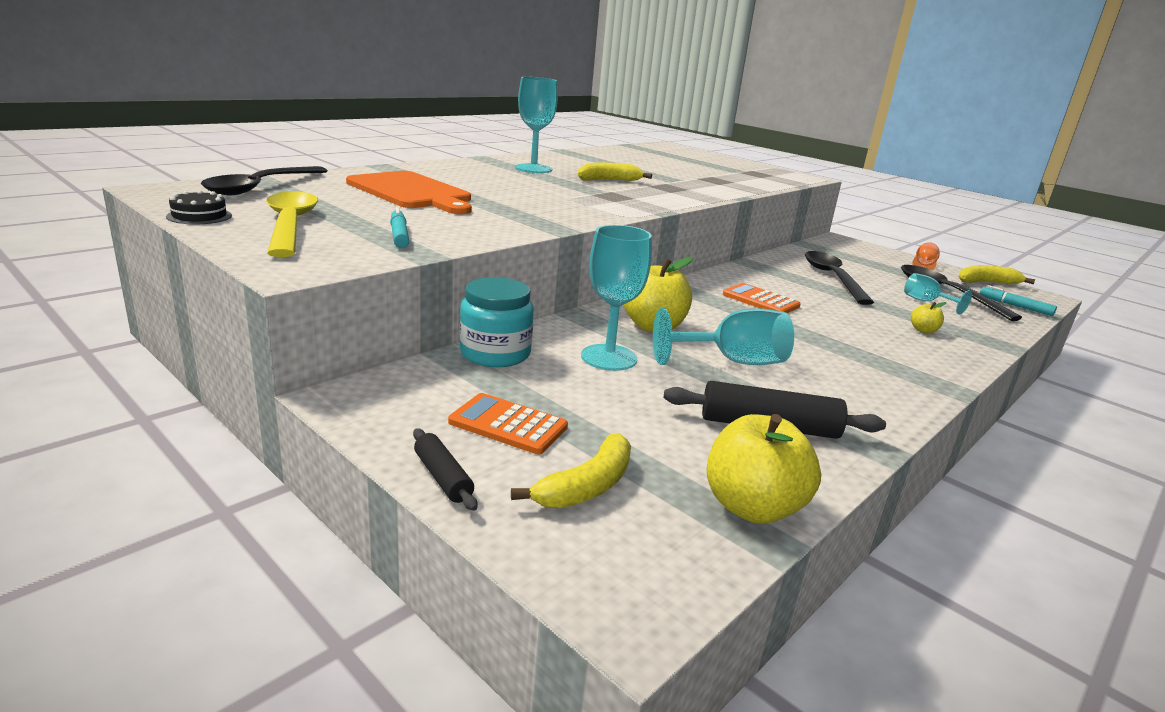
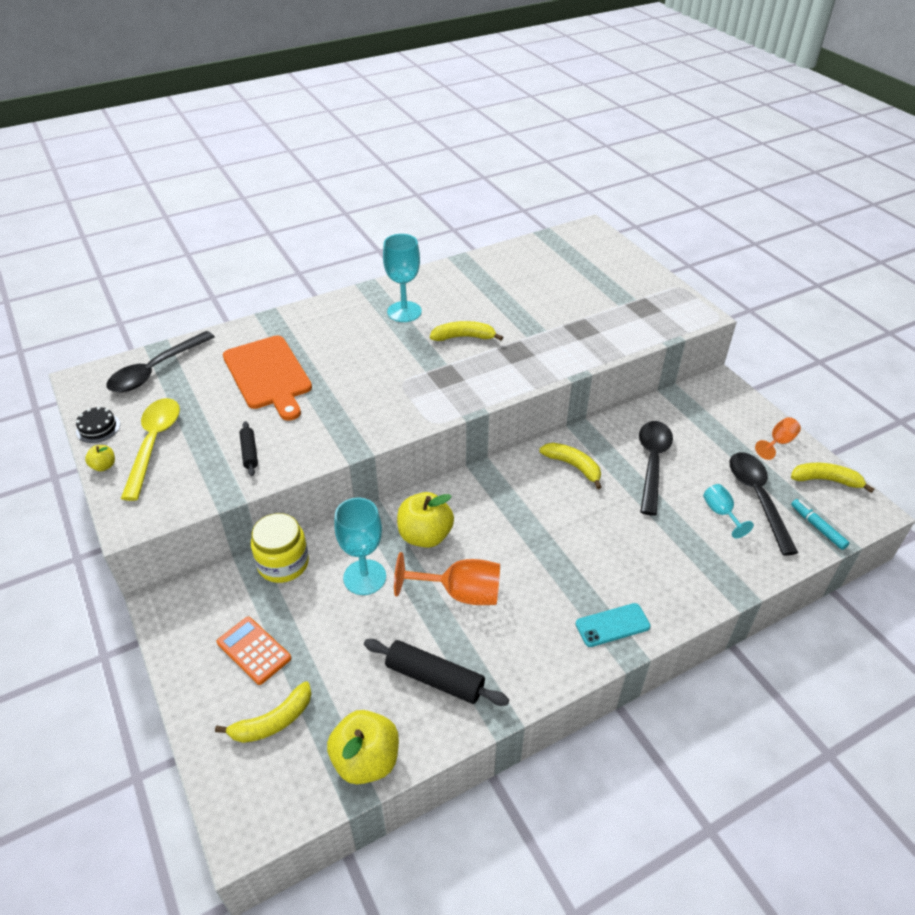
camera: 20 degrees right, 20 degrees up
(399, 235) = (224, 462): turquoise marker -> none
(443, 477) = (192, 698): black rolling pin -> black rolling pin (249, 452)
(495, 353) = (283, 563): turquoise jar -> yellow jar
(732, 362) = (460, 593): turquoise goblet -> orange goblet
(760, 300) = (548, 500): orange calculator -> none
(762, 281) = (573, 466): none -> yellow banana
(915, 372) = (612, 625): none -> turquoise phone
(923, 330) = (675, 562): yellow apple -> yellow apple (104, 466)

